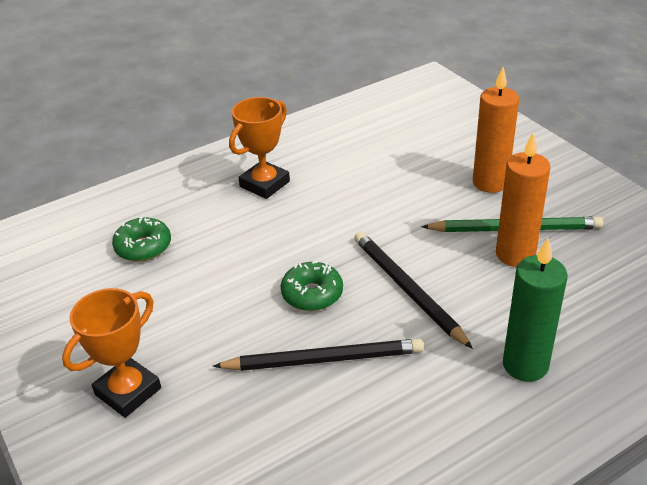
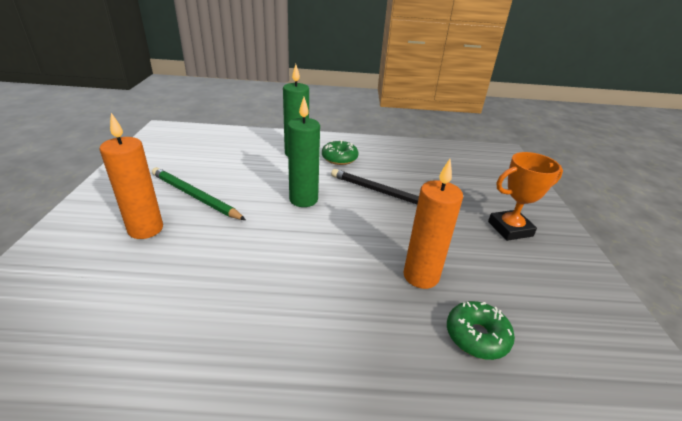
camera: 150 degrees left, 5 degrees down
(264, 184) = (306, 346): orange trophy -> none
(312, 294) = (361, 224): green donut -> green donut (339, 158)
(407, 289) = (303, 199): black pencil -> green candle
(515, 254) = (221, 186): orange candle -> orange candle (421, 276)

